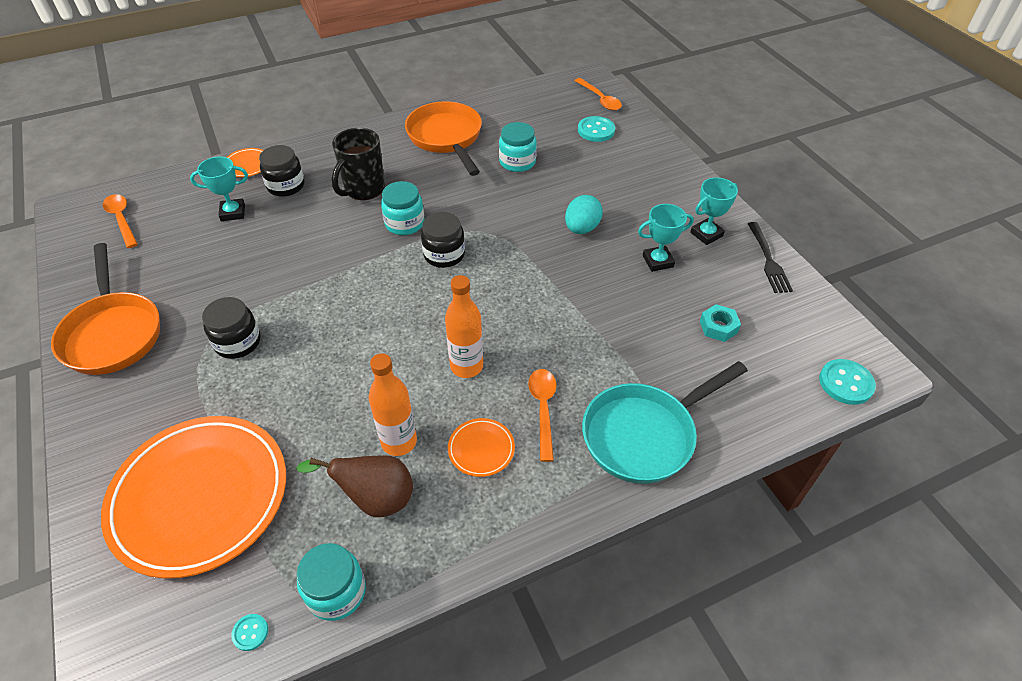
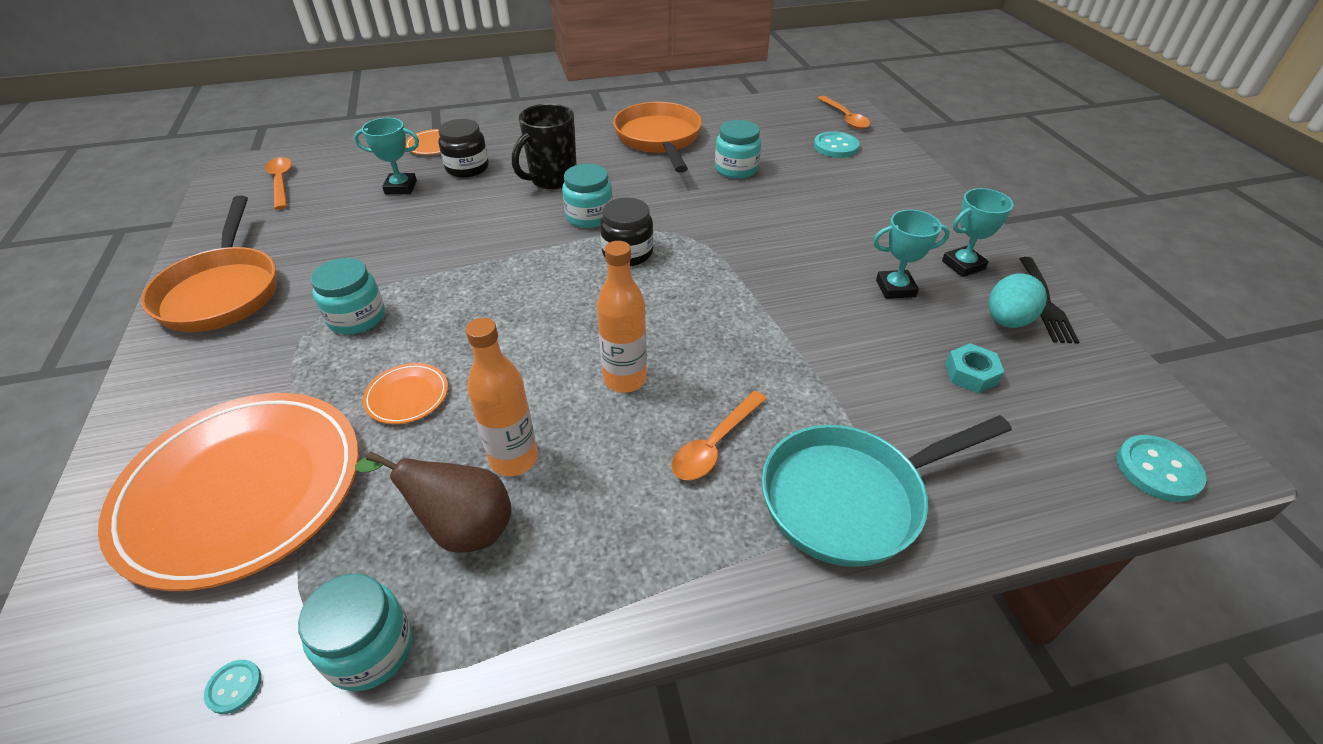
camera: 10 degrees right, 5 degrees down
(238, 342) = (357, 318): black jar -> turquoise jar
(481, 449) = (620, 484): orange plate -> orange plate (407, 396)
(543, 409) = (714, 444): orange spoon -> orange spoon turned 150 degrees counterclockwise
(581, 228) = (802, 243): turquoise egg -> turquoise egg (1007, 321)

